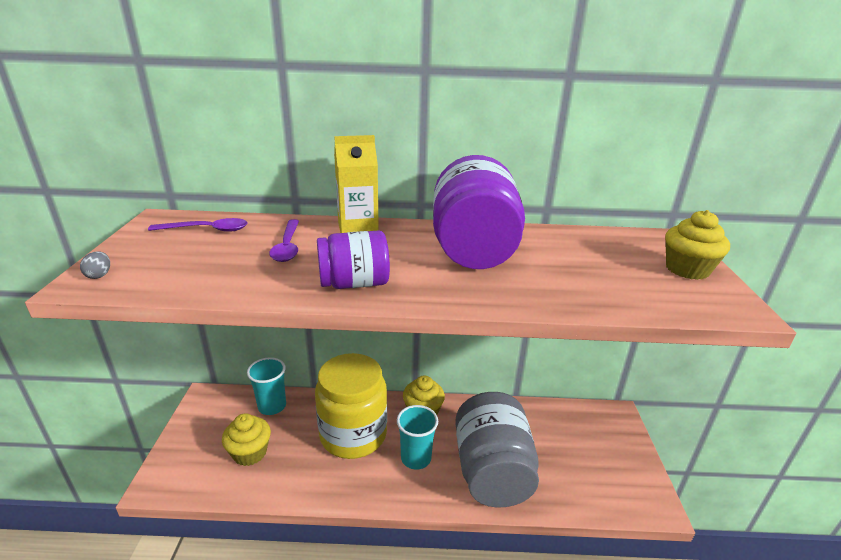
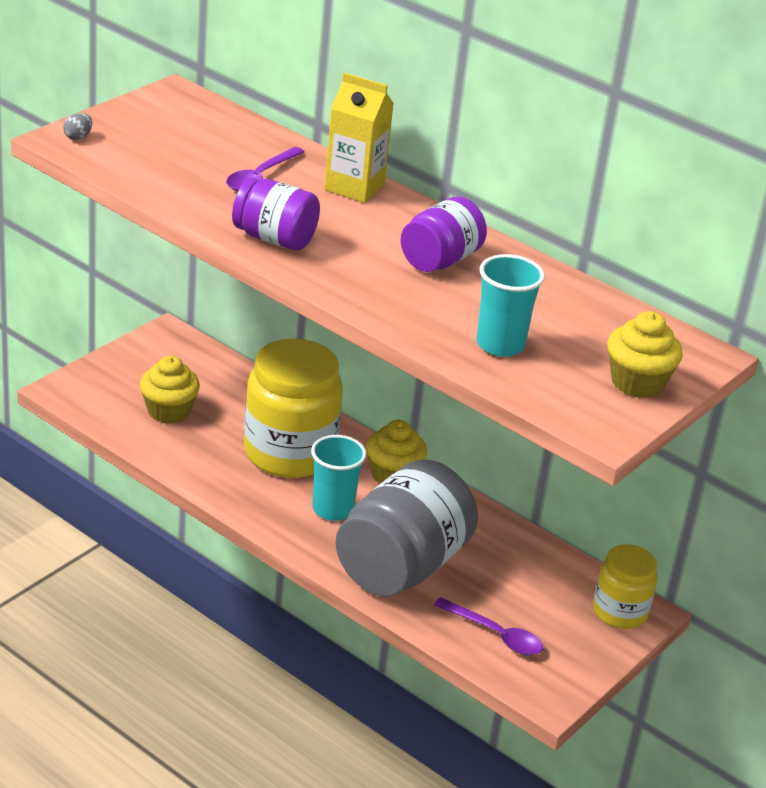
camera: 35 degrees right, 5 degrees up
(207, 230) = (206, 125): purple spoon -> purple spoon (495, 634)
(272, 406) = (230, 380): turquoise cup -> turquoise cup (500, 345)
(473, 249) = (440, 260): purple jar -> purple jar, size x0.56
(610, 422) = (620, 612): none -> yellow jar

